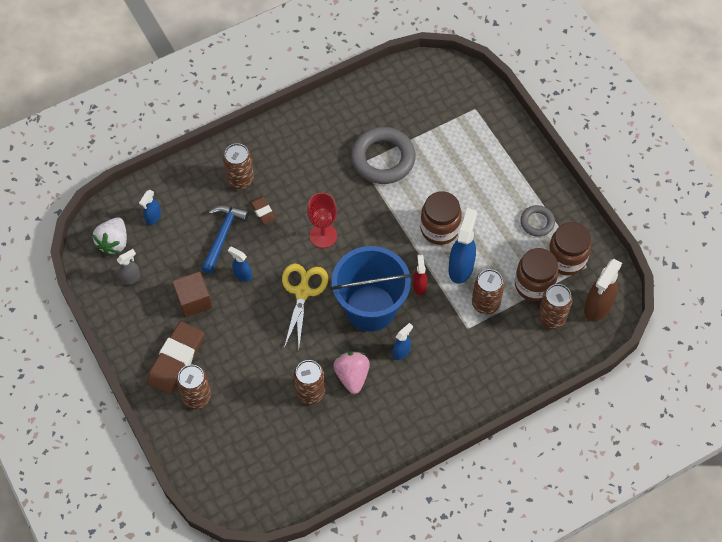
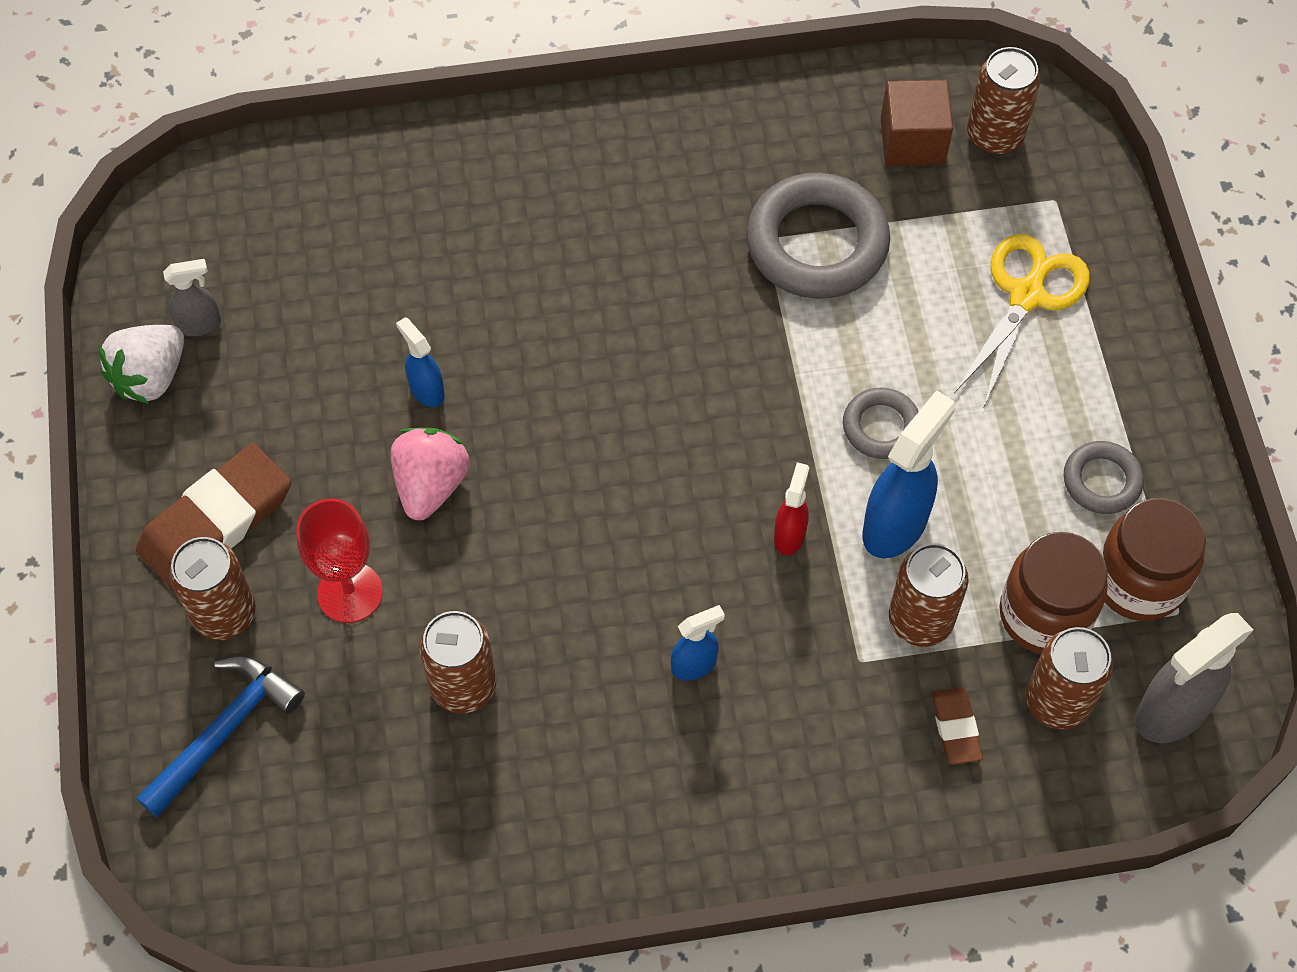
camera: 20 degrees right, 0 degrees up
(113, 242) = (197, 242): white strawberry -> white strawberry (150, 377)
(153, 217) = (297, 217): blue spray bottle -> none
(194, 300) = (305, 411): brown cube -> brown cube (912, 141)
(222, 236) = (420, 298): blue hammer -> blue hammer (224, 731)
(240, 179) = (504, 196): brown can -> brown can (995, 136)
(263, 212) = (522, 275): brown eraser -> brown eraser (955, 728)
(302, 292) = (535, 467): yellow scissors -> yellow scissors (1026, 296)
(323, 235) = (627, 363): red goblet -> red goblet (350, 592)
(352, 376) = (567, 681): pink strawberry -> pink strawberry (431, 485)
(370, 308) = (665, 548): blue bucket -> none
(439, 229) = (881, 427): brown jar -> grey ring
(597, 307) = (1171, 712): brown spray bottle -> grey spray bottle

